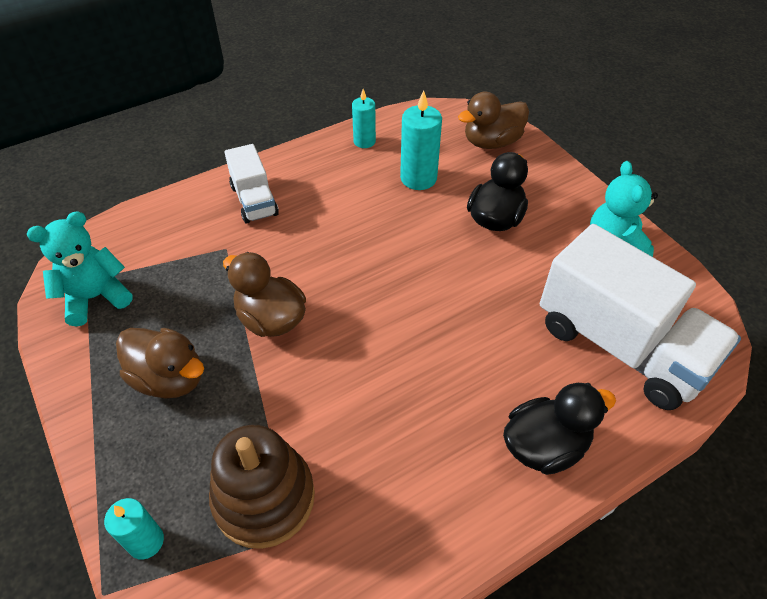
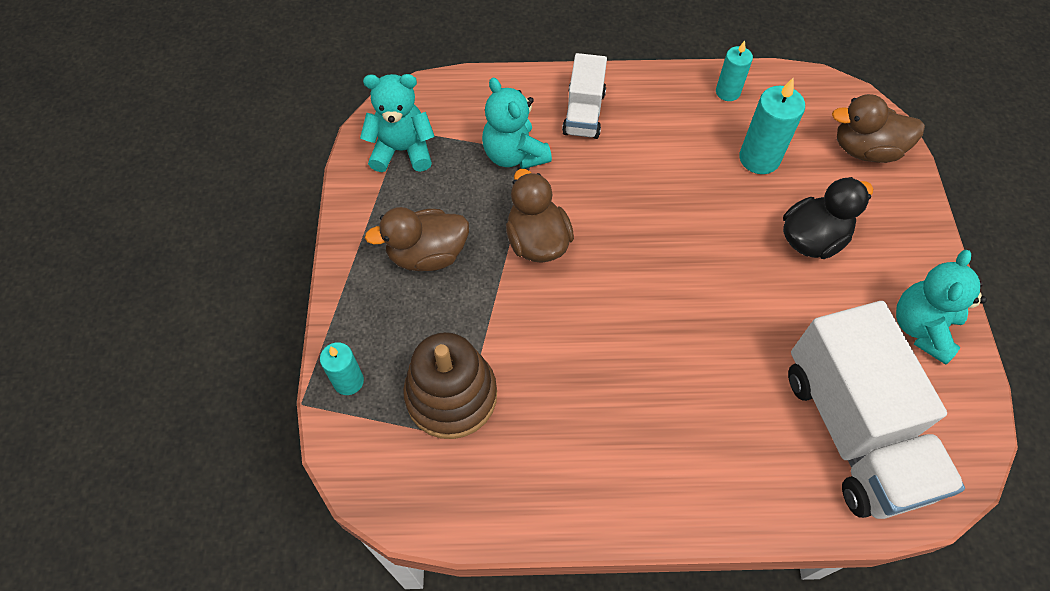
camera: 30 degrees right, 10 degrees up
(169, 378) = (427, 255): brown duck -> brown duck turned 105 degrees clockwise
(209, 257) = (514, 155): none -> turquoise teddy bear
(545, 446) = (713, 482): black duck -> none

